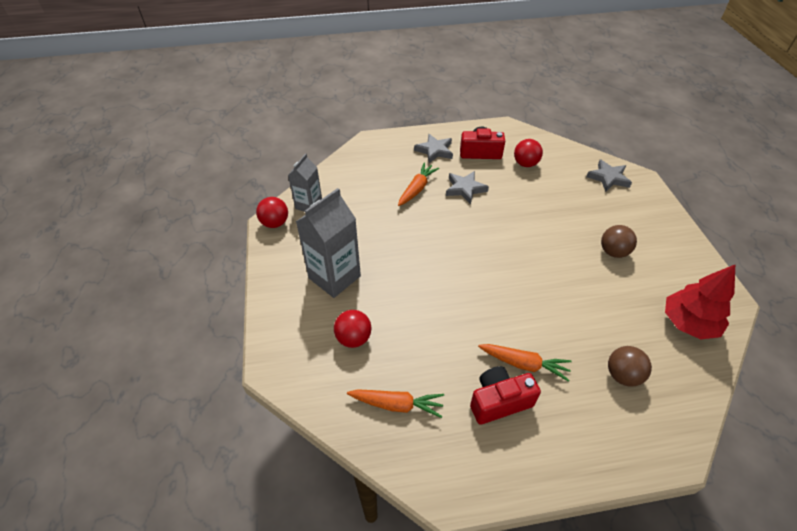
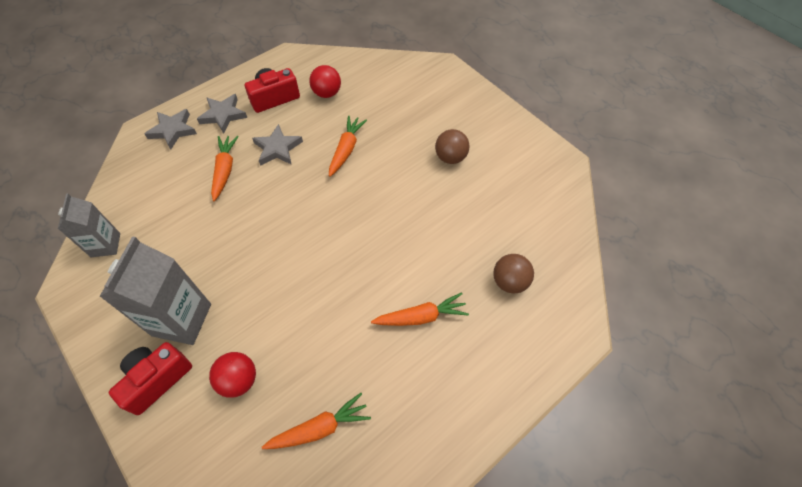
camera: 30 degrees left, 10 degrees up
(275, 223) = (74, 287): red ball -> none
(499, 401) = (415, 368): red camera -> red camera (157, 379)
(521, 210) = (346, 149): none -> orange carrot
(608, 178) = (413, 78): grey star -> grey star (173, 130)
(688, 323) = (541, 201): red tree -> none

